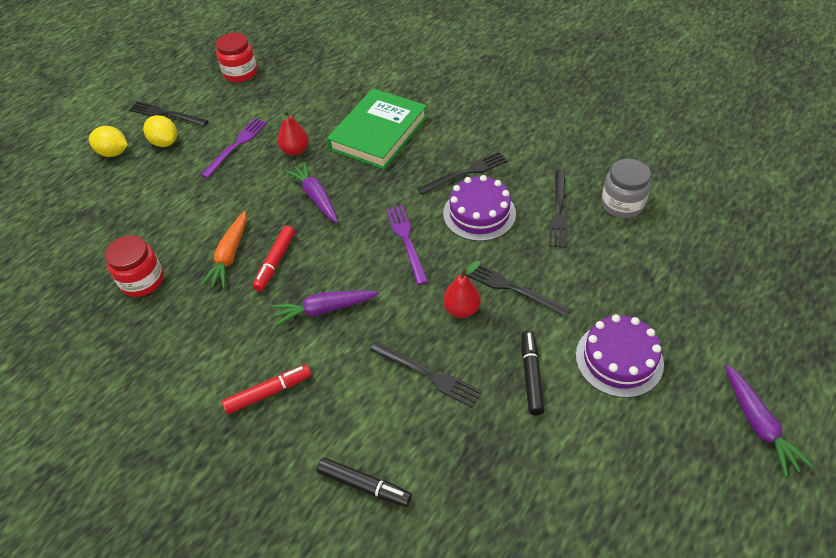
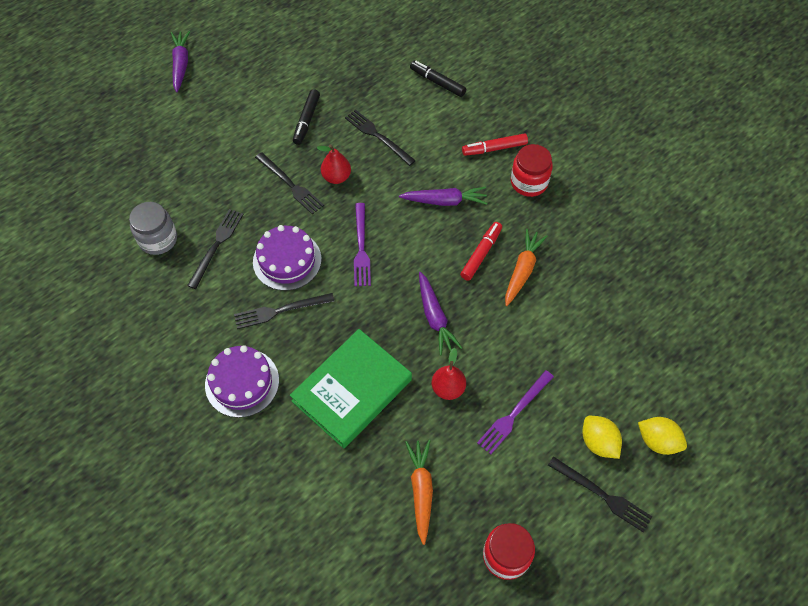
camera: 170 degrees left, 10 degrees up
(142, 280) = (601, 263): red jar -> red jar (529, 182)
(307, 91) = (421, 490): none -> orange carrot
(619, 359) = (241, 118): purple cake -> purple cake (242, 382)

